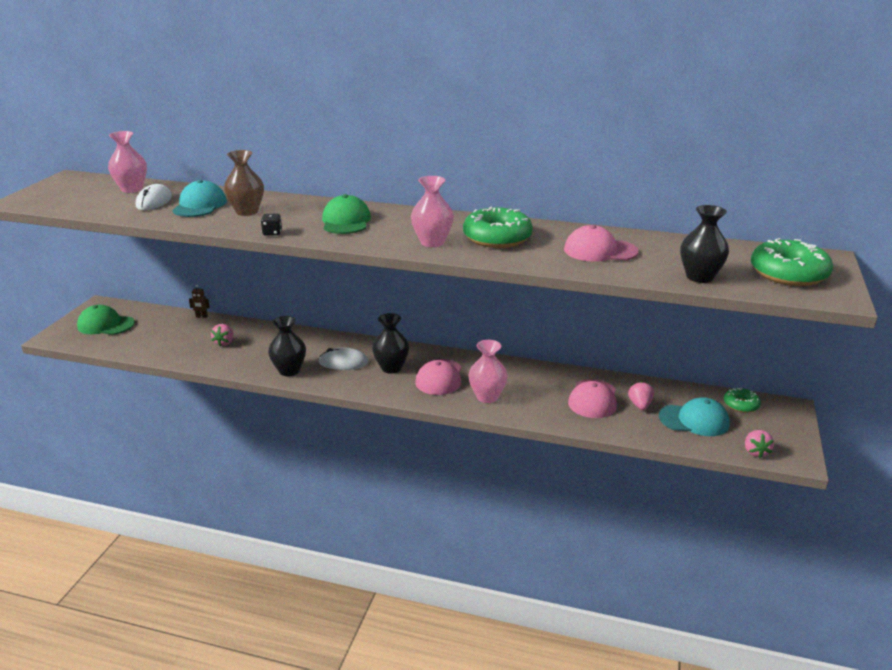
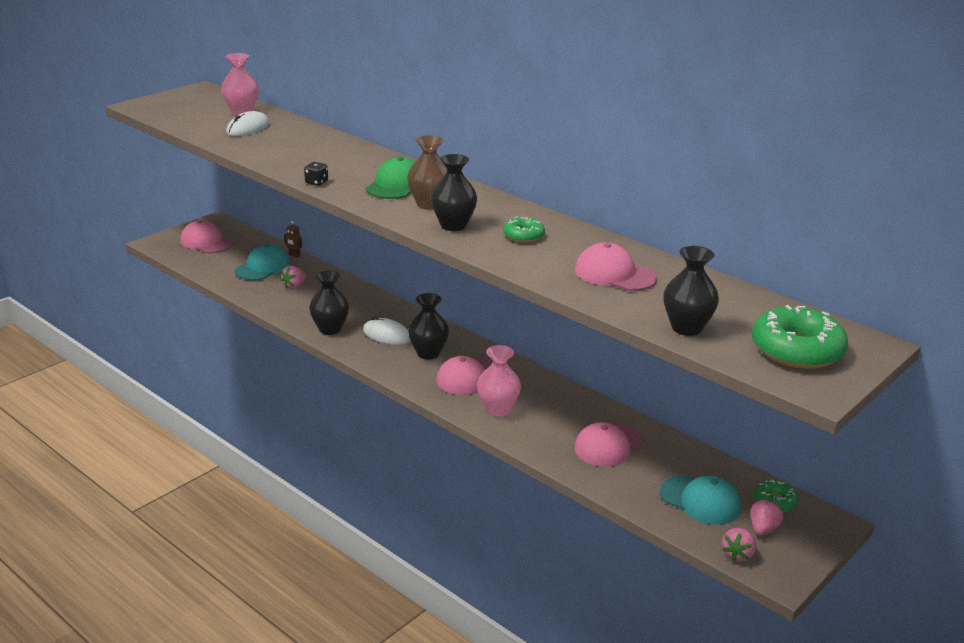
camera: 25 degrees right, 0 degrees up
(105, 325) = (206, 242): green cap -> pink cap
(200, 205) = (283, 140): turquoise cap -> turquoise cap (263, 267)
(247, 211) = (317, 156): brown vase -> brown vase (429, 204)
(432, 242) = (453, 225): pink vase -> black vase
(497, 238) = (523, 236): green donut -> green donut, size x0.54
(640, 405) = (654, 466): pink strawberry -> pink strawberry (763, 529)

